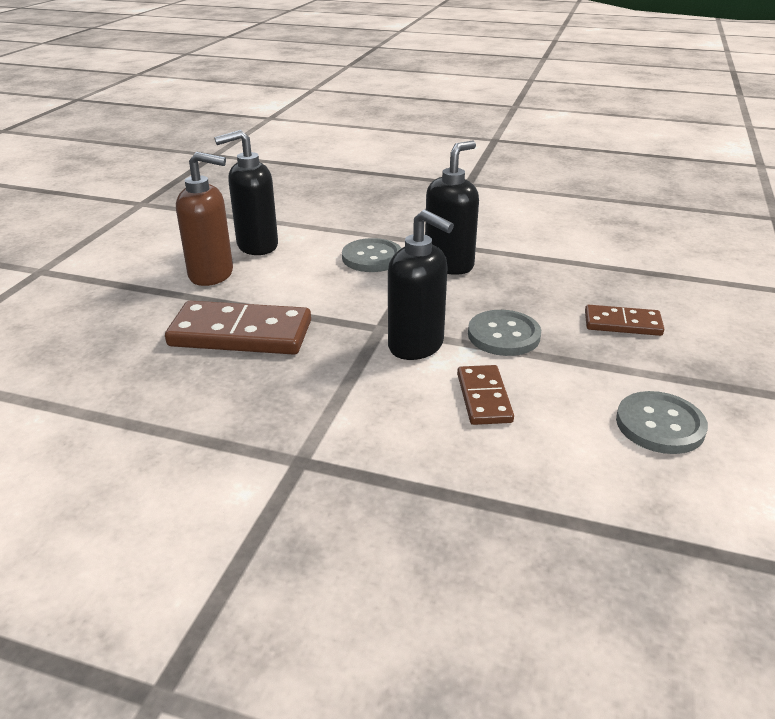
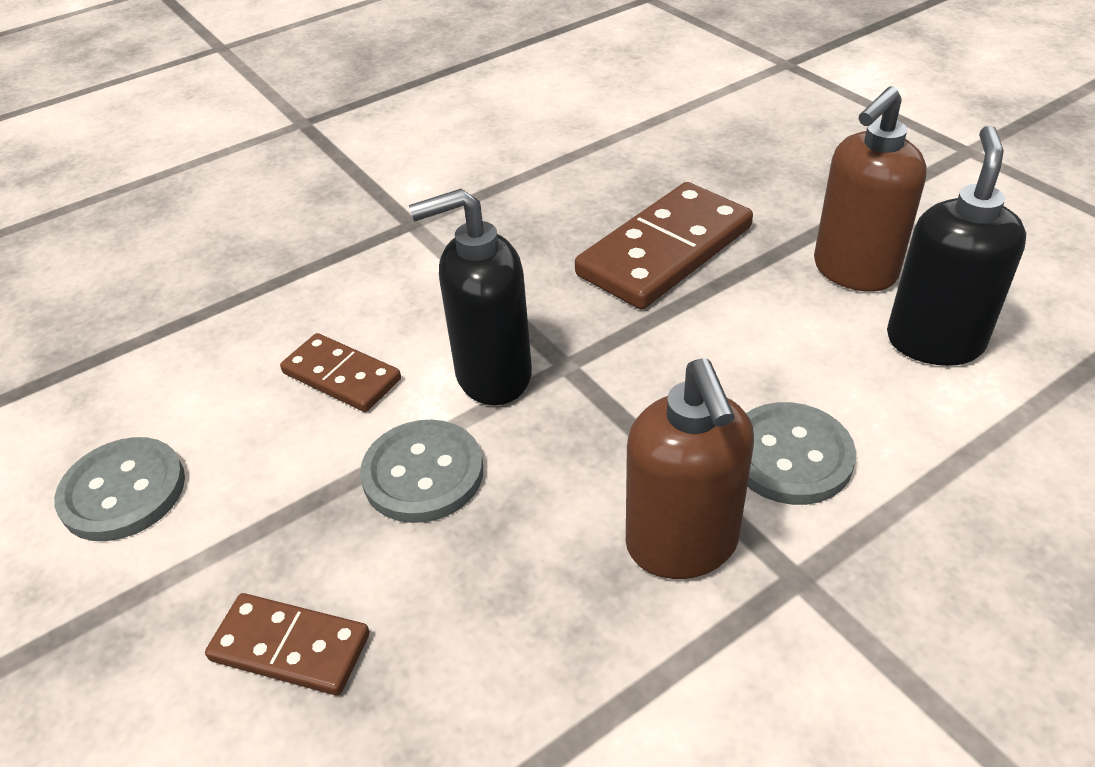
camera: 130 degrees right, 10 degrees up
(449, 265) = (682, 545): black soap dispenser -> brown soap dispenser
(622, 323) = (290, 647): brown domino -> brown domino turned 60 degrees clockwise

